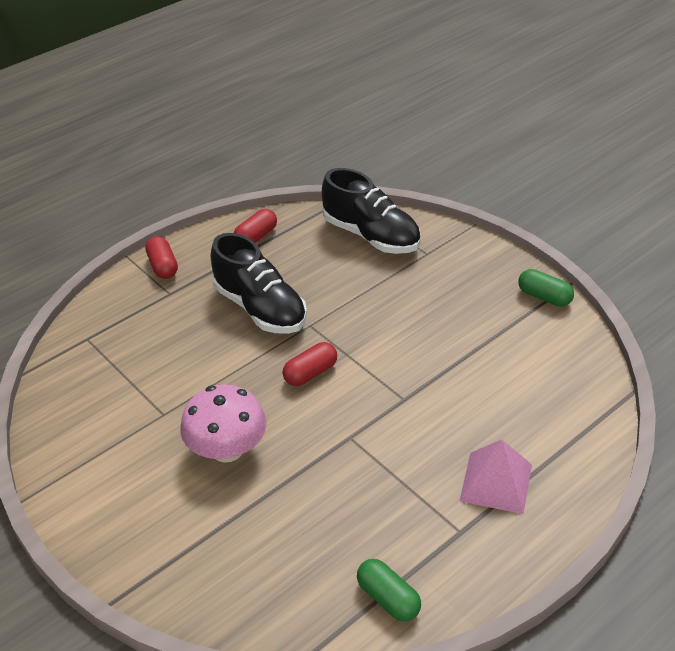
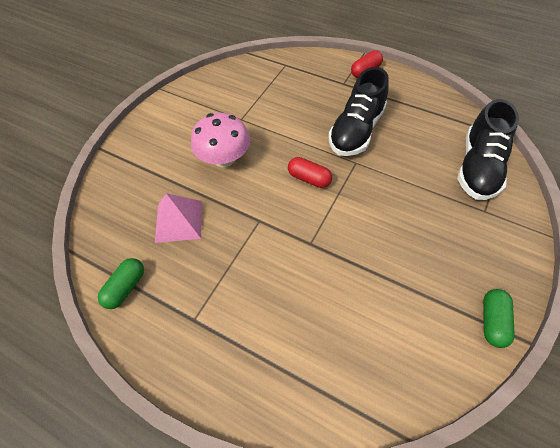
camera: 70 degrees right, 15 degrees up
(256, 237) = (426, 103): red capsule -> none
(496, 482) = (249, 334): pink pyramid -> pink pyramid (179, 221)

